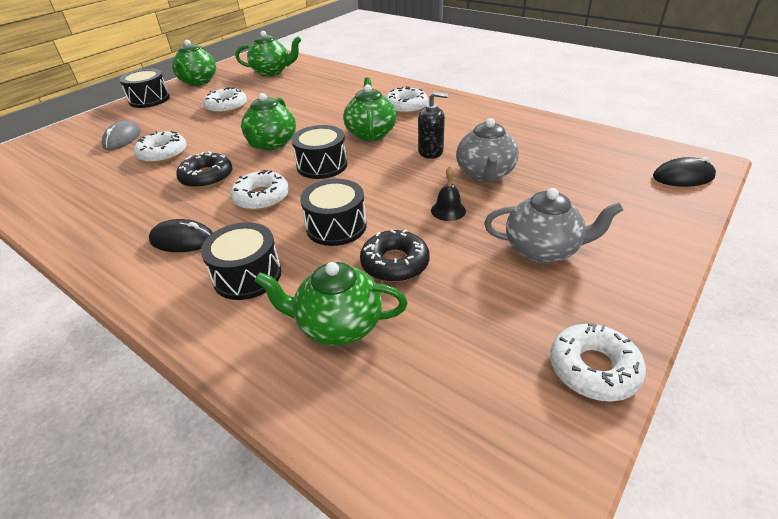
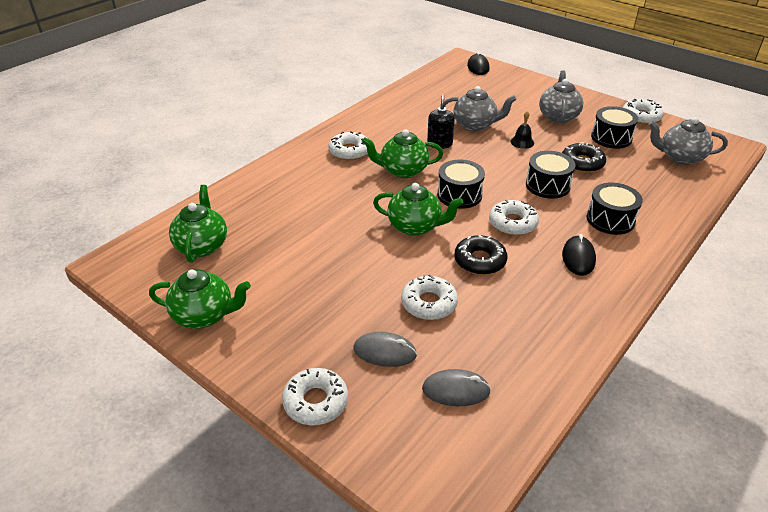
camera: 90 degrees left, 0 degrees up
(62, 167) = (456, 390): none -> grey mouse
(149, 99) = (255, 358): black drum -> black drum (611, 138)
(226, 106) = (309, 272): white donut -> white donut (316, 402)
(338, 325) = (641, 182): green teapot -> none
(426, 404) = (680, 157): none -> grey teapot

